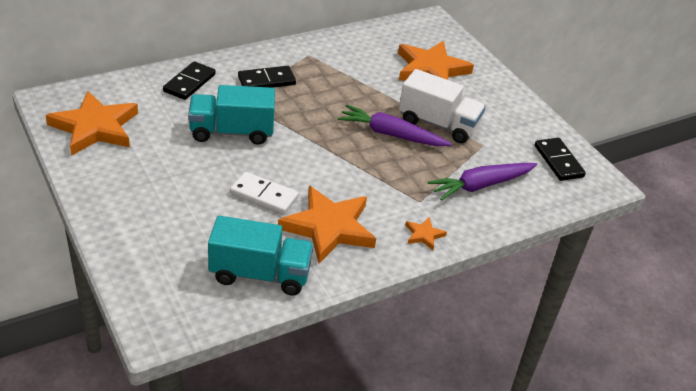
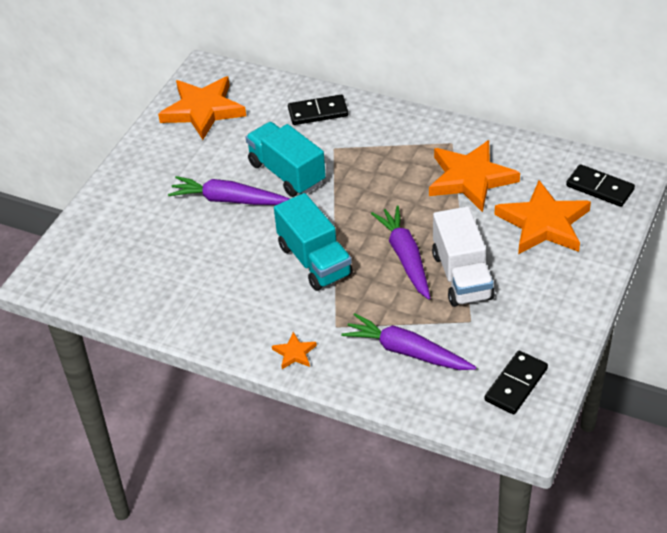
camera: 60 degrees right, 5 degrees up
(218, 173) = (228, 200): none -> purple carrot
(260, 274) = (145, 292): turquoise truck -> turquoise truck (314, 261)
(264, 195) = (233, 238): white domino -> none
(266, 80) = (379, 146): black domino -> black domino (600, 188)
(329, 227) = (238, 295): orange star -> orange star (470, 178)

